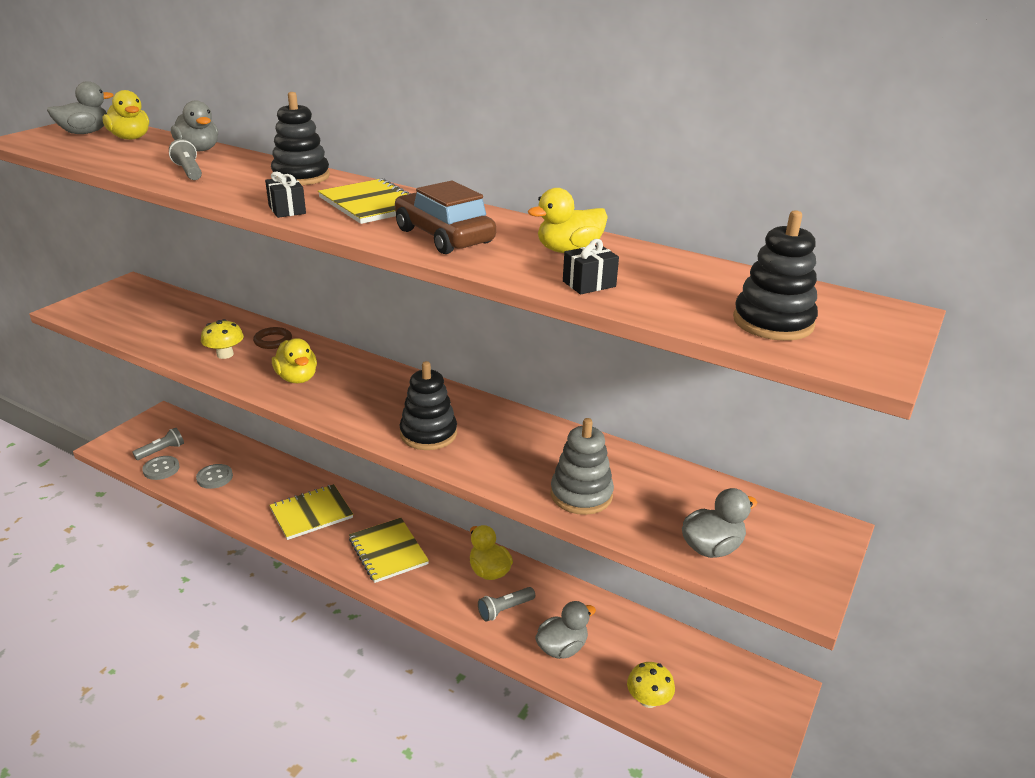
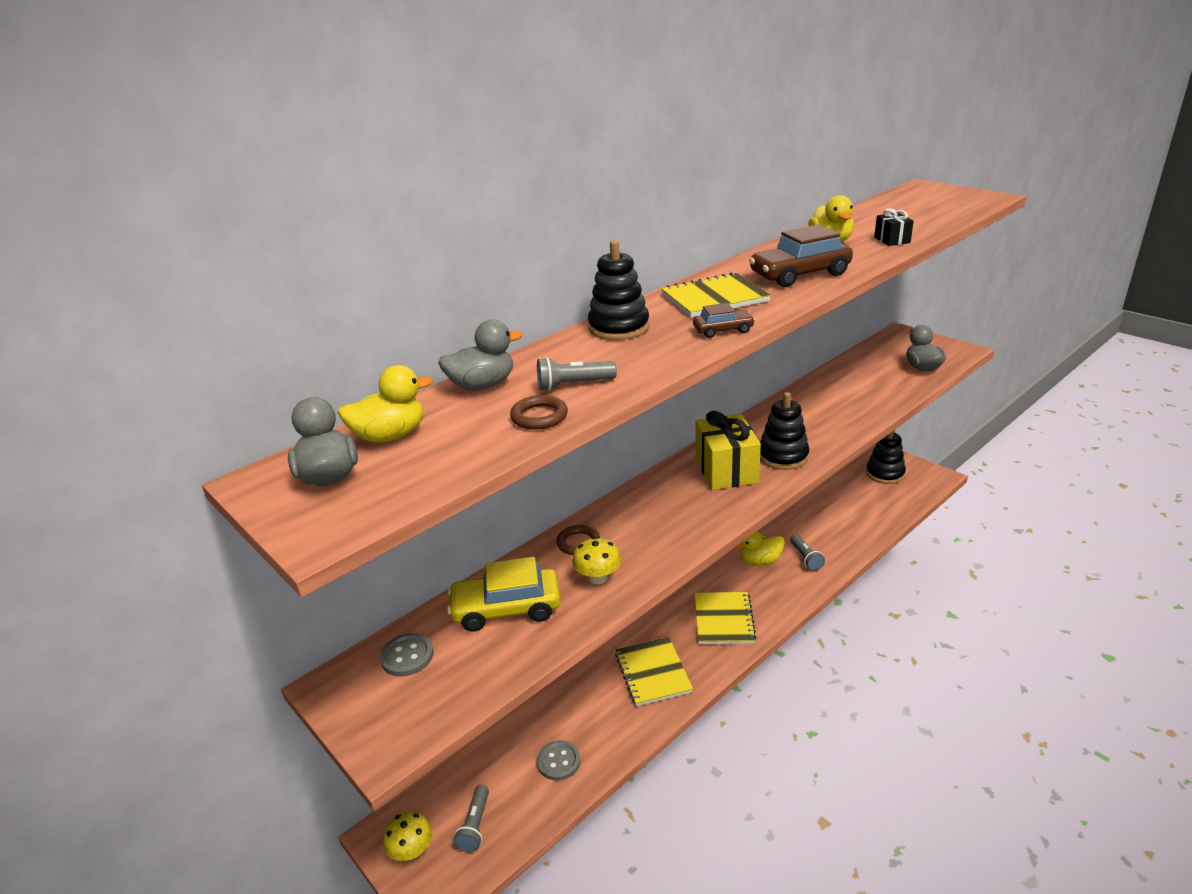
camera: 70 degrees left, 0 degrees up
(139, 167) = (539, 416): none -> brown ring
(161, 451) = (475, 825): grey flashlight -> grey flashlight turned 150 degrees counterclockwise
(161, 469) = (518, 822): grey button -> grey button (407, 656)
(192, 325) = (506, 609): none -> yellow car
(287, 210) = (723, 330): black gift -> brown car
(297, 378) = (668, 525): yellow duck -> none
(388, 551) = (724, 619): yellow notebook -> yellow notebook turned 75 degrees counterclockwise
(395, 401) = (726, 470): none -> yellow gift
(562, 648) = (847, 535): grey duck -> none
(581, 494) = (868, 401): grey stacking toy -> none
(648, 700) = (895, 506): yellow mushroom -> yellow mushroom (412, 850)
(773, 322) = (941, 207): black stacking toy -> black stacking toy (885, 474)

